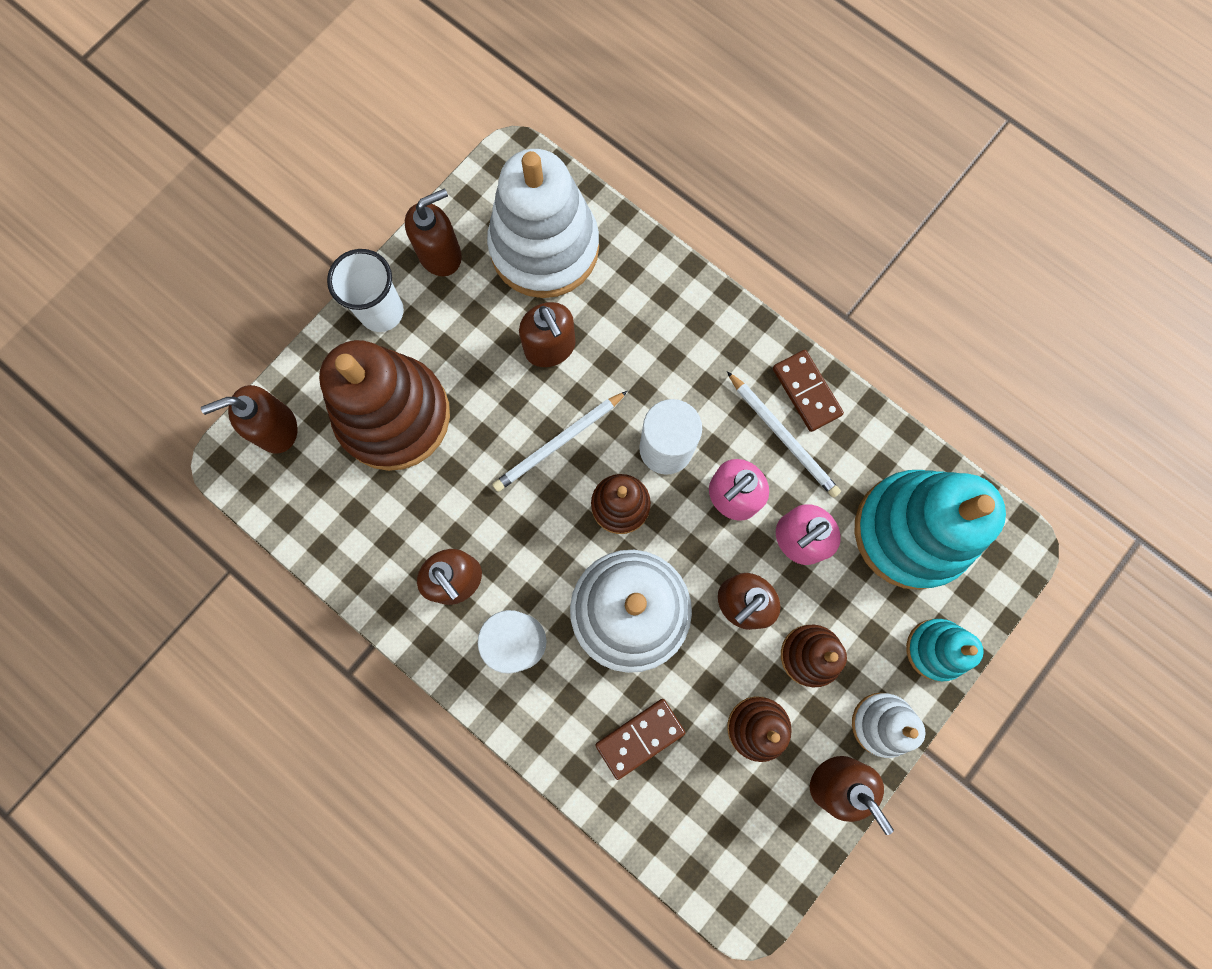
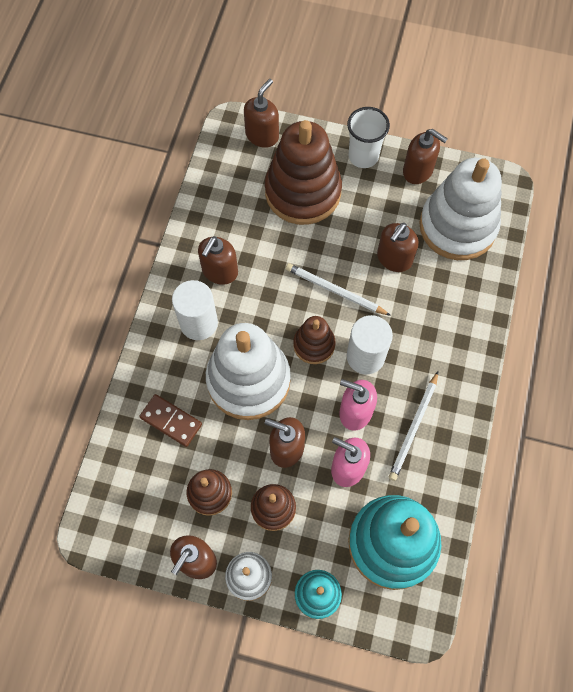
camera: 65 degrees right, 10 degrees down
(276, 428) = (262, 135): brown soap dispenser -> brown soap dispenser turned 75 degrees clockwise
(806, 392) = (453, 430): brown domino -> none

